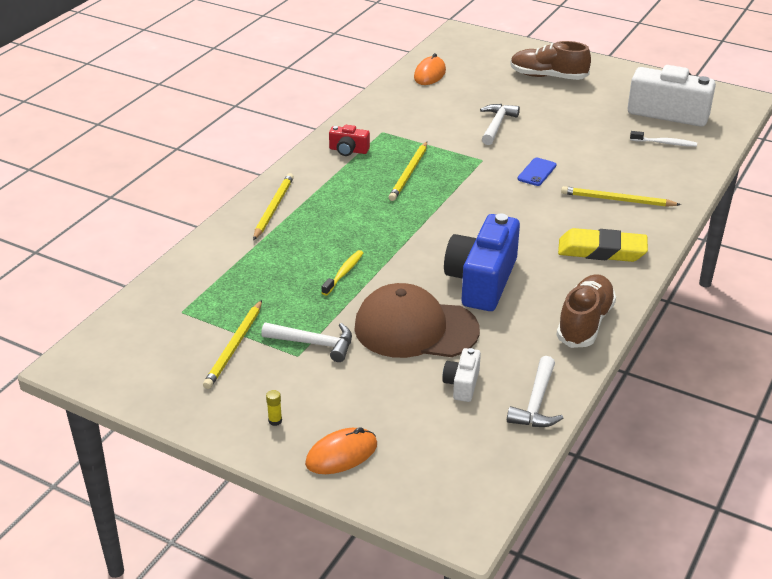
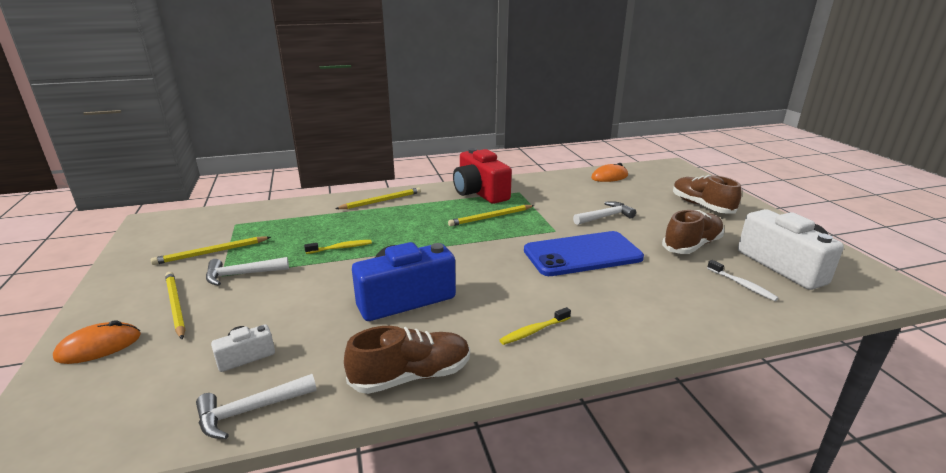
camera: 45 degrees right, 10 degrees down
(275, 421) = (129, 302): yellow glue stick -> none
(314, 344) = (242, 274): white hammer -> white hammer turned 105 degrees clockwise
(341, 454) = (99, 346): orange mouse -> orange mouse turned 45 degrees counterclockwise
(348, 150) = (480, 192): red camera -> red camera, size x2.10
(415, 329) = (303, 301): brown cap -> none
(536, 172) = (582, 254): blue phone -> blue phone, size x2.42
(594, 123) = (692, 245): none -> brown shoe
(601, 251) = (533, 331): yellow eraser -> yellow toothbrush
(617, 200) = (618, 303): yellow pencil -> yellow pencil (175, 306)

